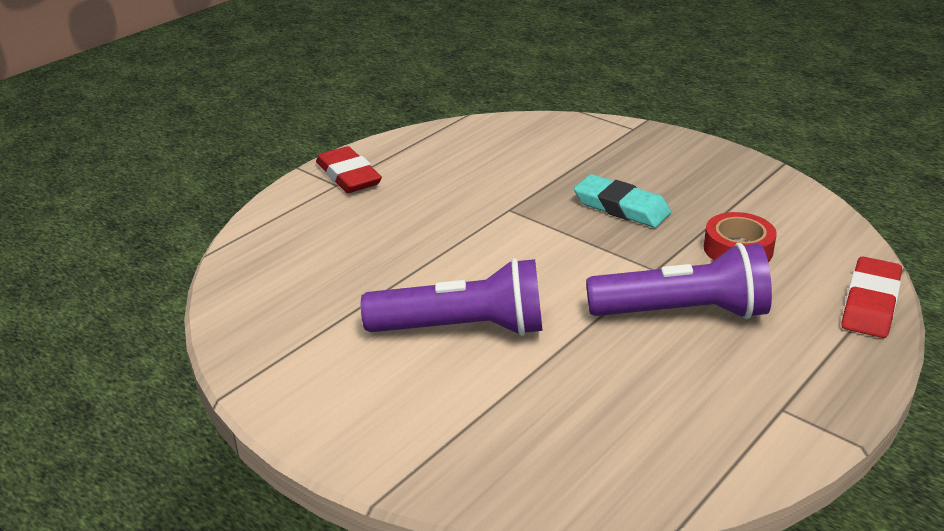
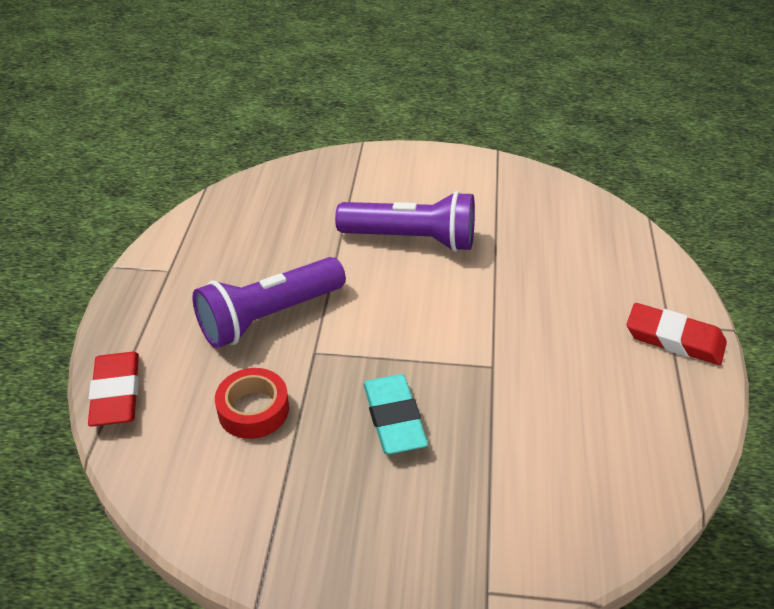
camera: 145 degrees right, 10 degrees up
(463, 328) = (412, 239): purple flashlight -> purple flashlight turned 135 degrees counterclockwise
(621, 207) = (394, 418): turquoise eraser -> turquoise eraser turned 75 degrees clockwise

